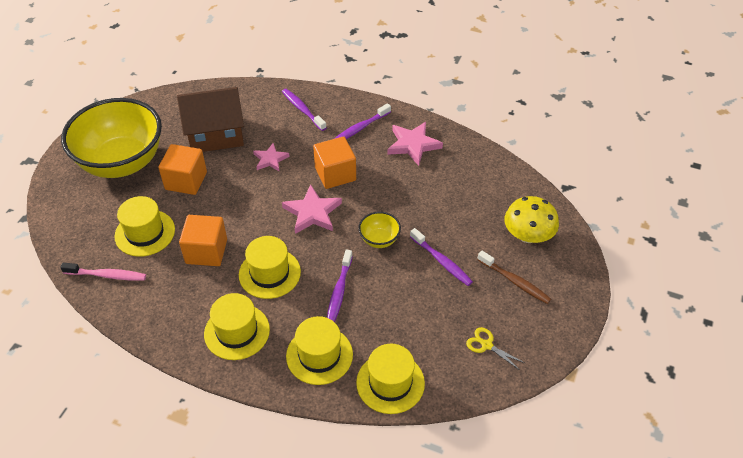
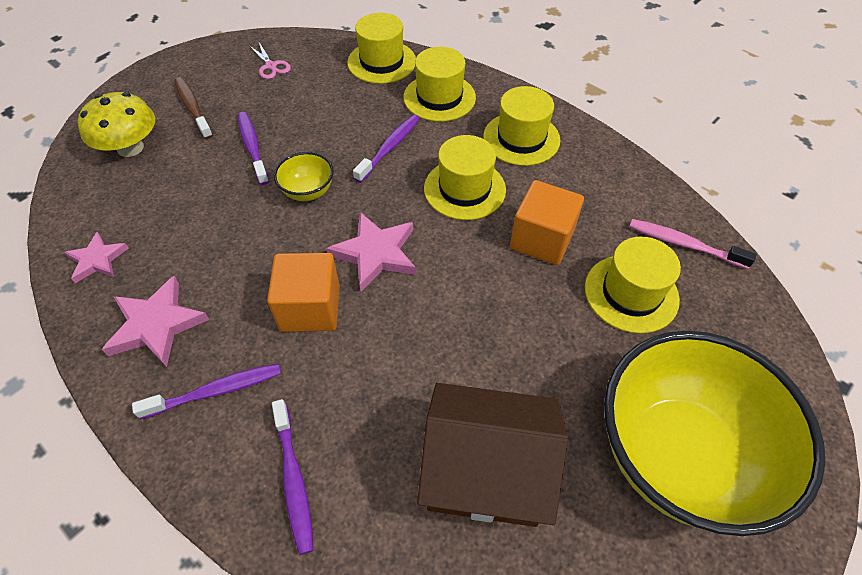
camera: 160 degrees left, 5 degrees up
(186, 181) = (558, 372): orange cube -> none
(270, 159) = (402, 371): pink star -> pink star (97, 260)
(486, 345) = (271, 66): yellow scissors -> pink scissors

